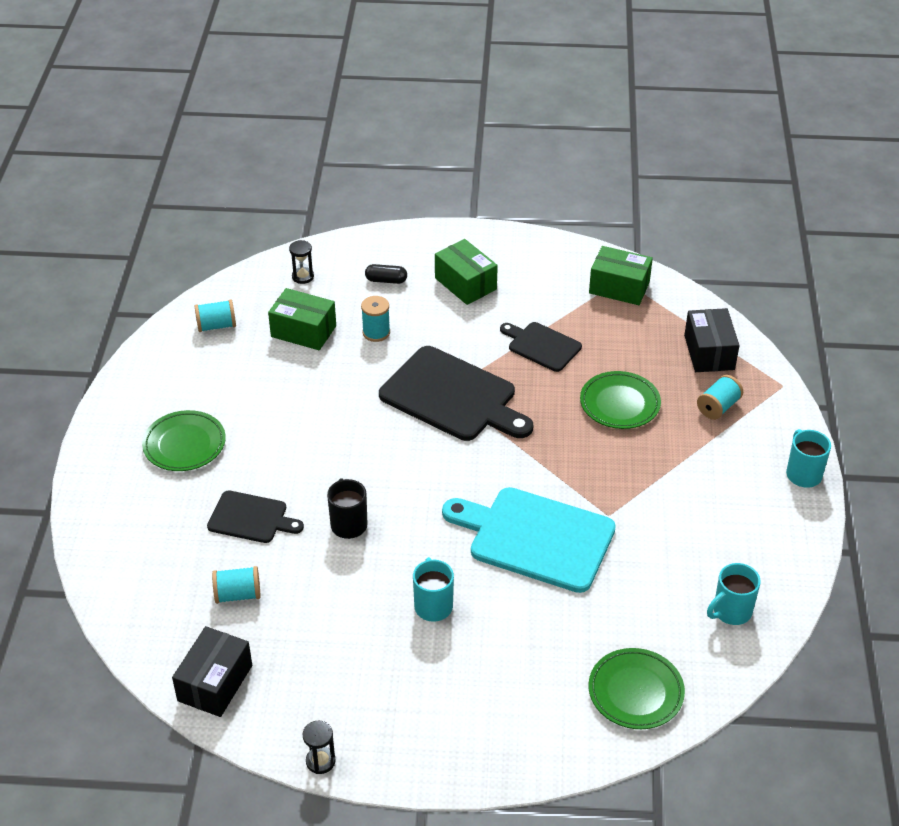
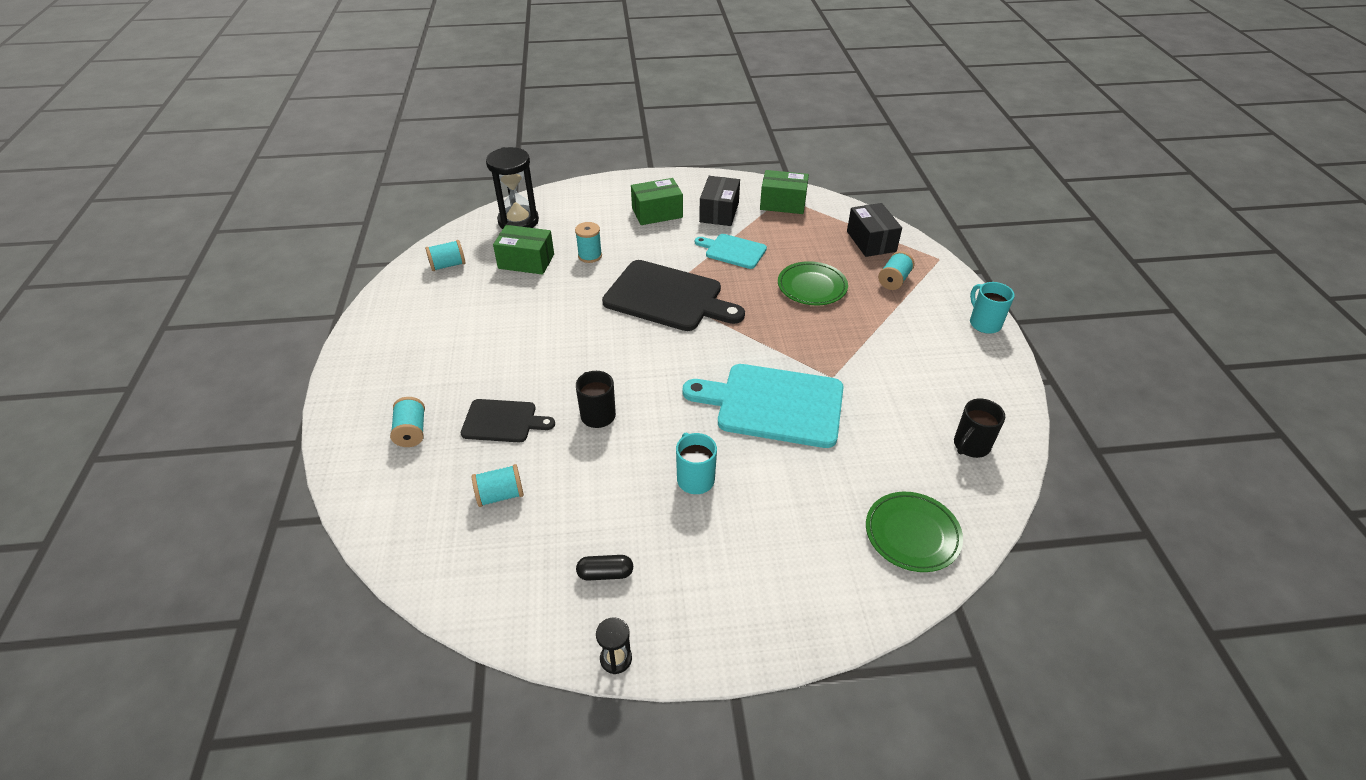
camera: 10 degrees left, 0 degrees up
(159, 517) = (411, 432): none -> turquoise spool
(184, 444) = (430, 364): green plate -> none
(215, 683) = (489, 590): black box -> black box (719, 212)
(303, 277) = (518, 221): black hourglass -> black hourglass, size x2.15
(386, 280) = (590, 217): black capsule -> black capsule (605, 573)
(465, 284) = (657, 213): green box -> green box turned 60 degrees counterclockwise
(542, 346) = (733, 251): black cutting board -> turquoise cutting board
(731, 612) = (970, 446): turquoise mug -> black mug

